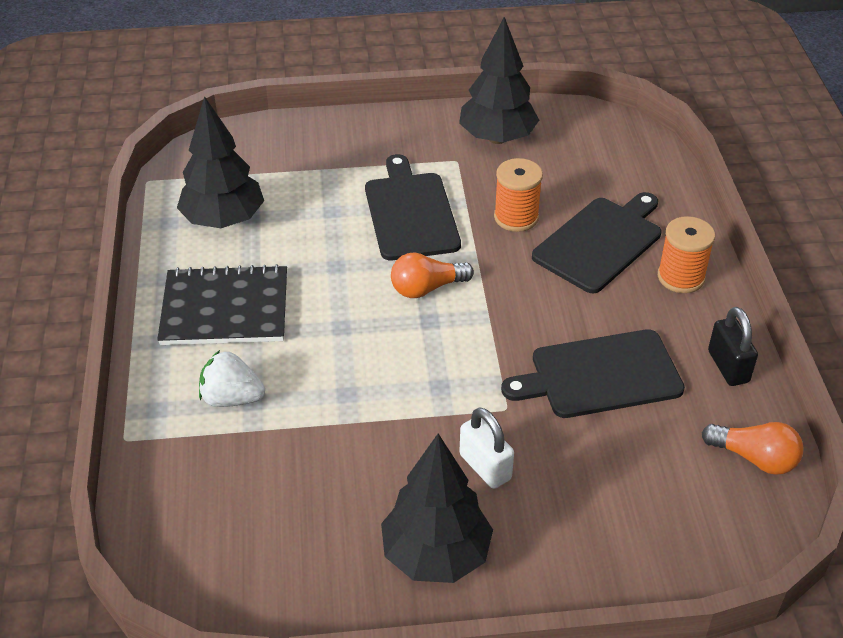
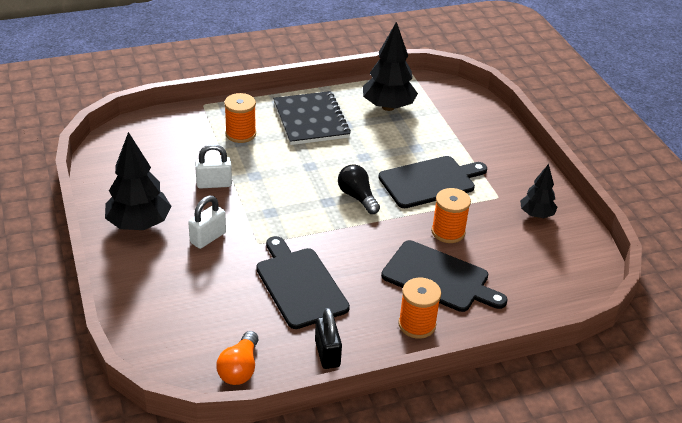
camera: 75 degrees right, 5 degrees down
(231, 398) = (240, 134): white strawberry -> orange spool
(354, 446) = (214, 184): none -> white padlock
(427, 288) = (357, 197): orange light bulb -> black light bulb
(497, 138) = (536, 215): black tree -> black tree, size x0.59
(728, 367) = (327, 353): black padlock -> black padlock turned 75 degrees counterclockwise

